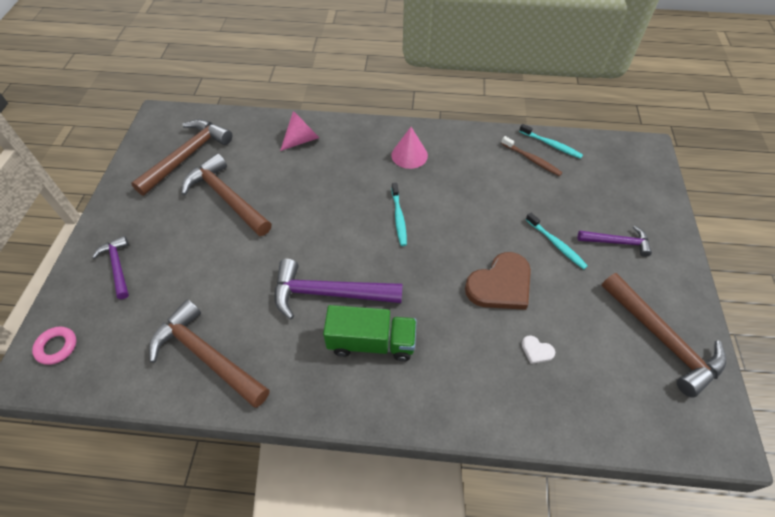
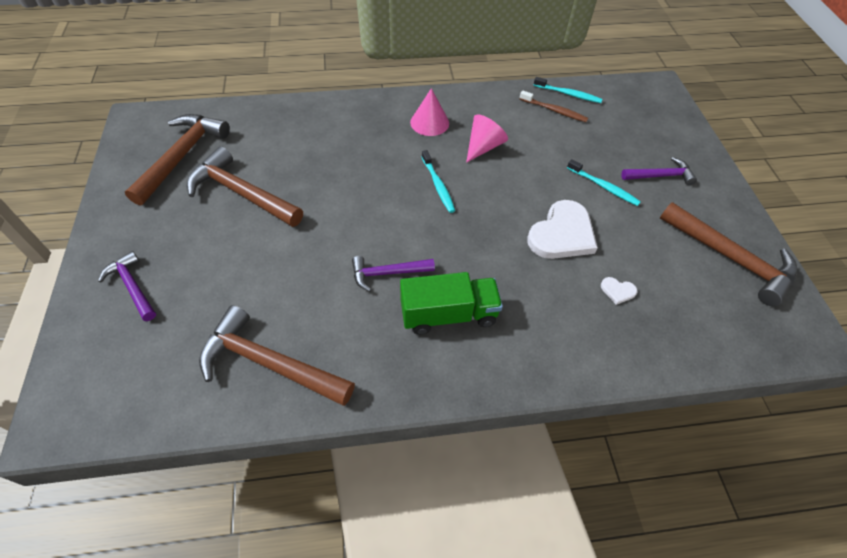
camera: 15 degrees left, 0 degrees up
(57, 347) = (81, 389): pink ring -> none
(302, 139) = (309, 122): pink cone -> pink cone (483, 147)
(329, 293) = (388, 273): purple hammer -> purple hammer, size x0.58
(500, 285) = (562, 234): brown heart -> white heart

